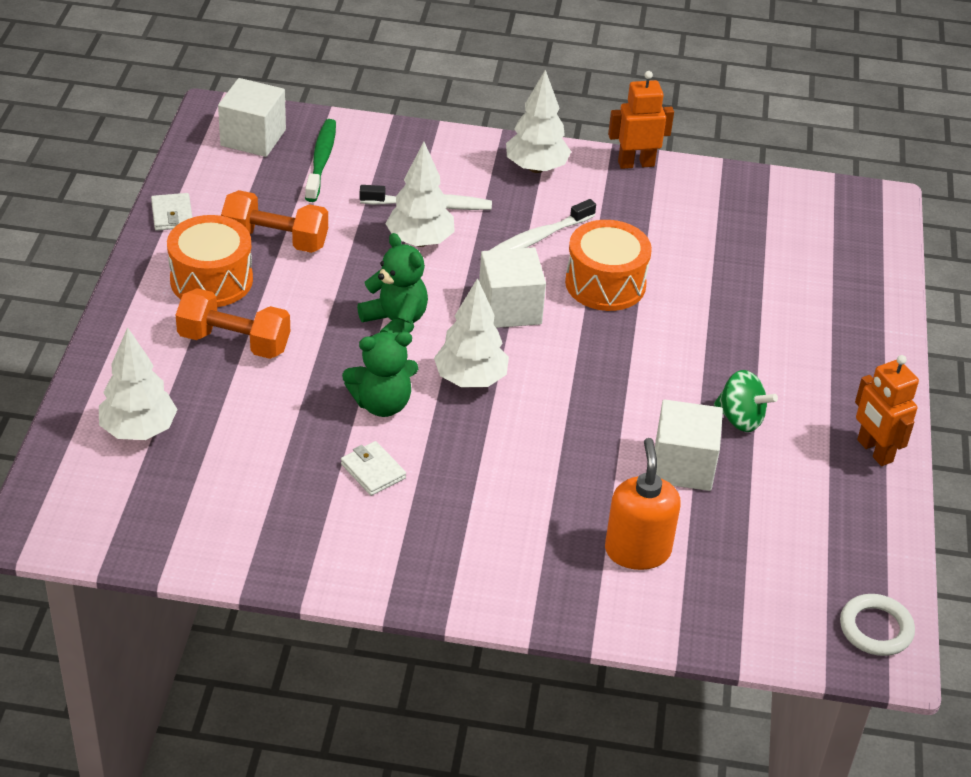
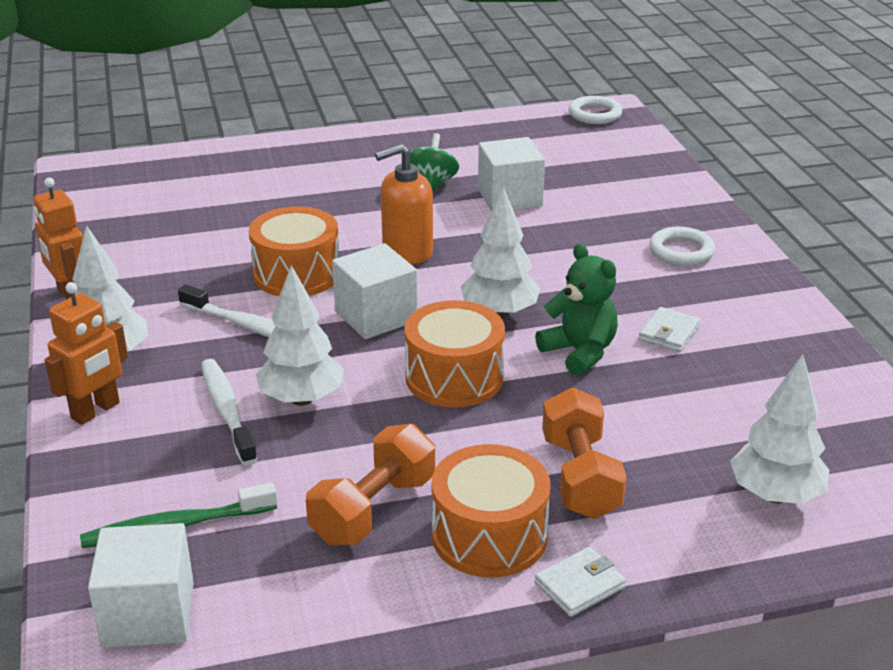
camera: 110 degrees left, 10 degrees down
(172, 215) = (383, 627): white wallet -> white wallet (580, 585)
(275, 240) = (373, 509): orange dumbbell -> orange dumbbell turned 45 degrees clockwise
(395, 323) = (454, 377): green teddy bear -> orange drum
(504, 547) = (681, 251): none -> white ring
(637, 550) = (620, 199): orange soap dispenser -> orange soap dispenser (407, 251)
(874, 451) = (420, 134): orange robot -> orange robot (96, 411)

